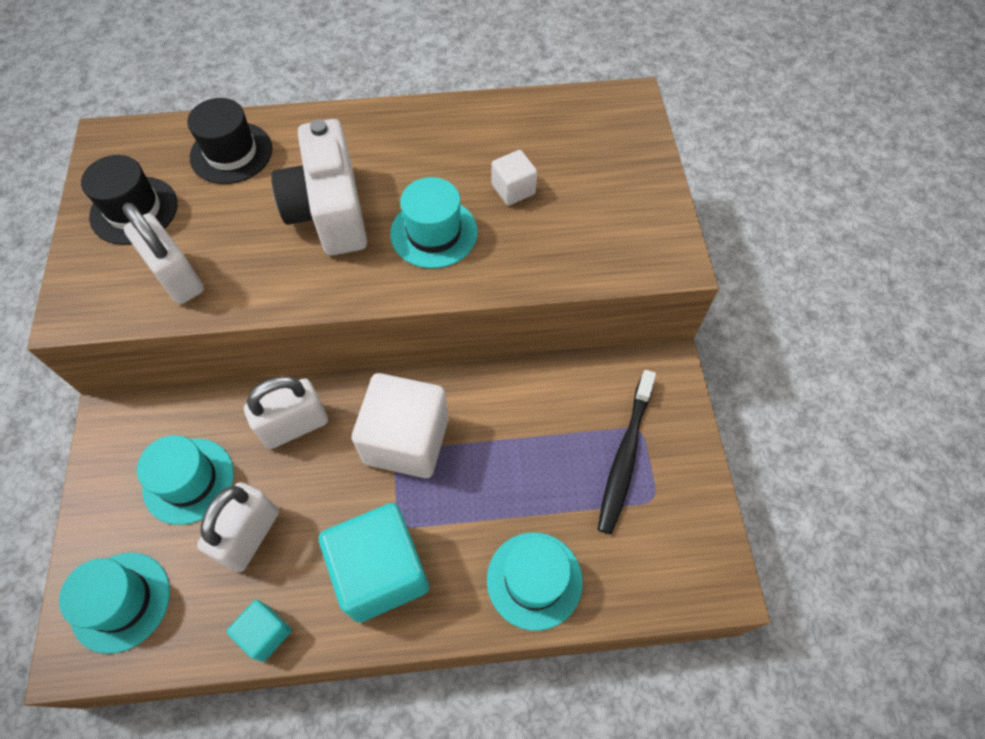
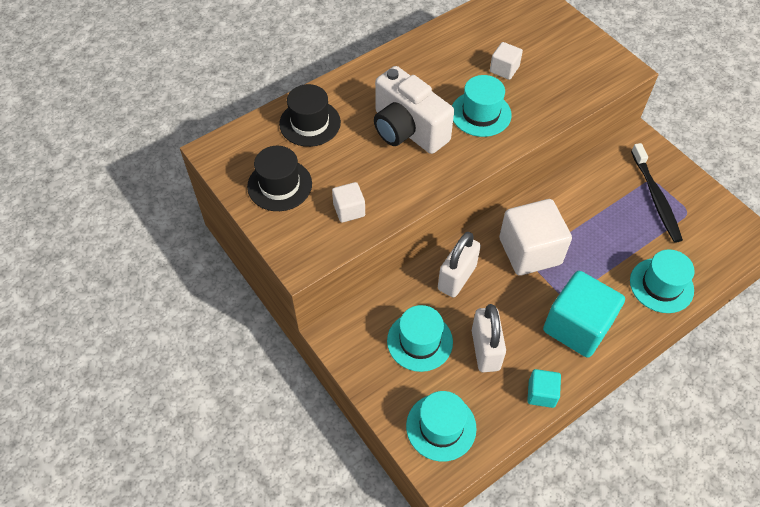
camera: 30 degrees left, 5 degrees down
(177, 278) = (349, 210): white padlock -> white cube

